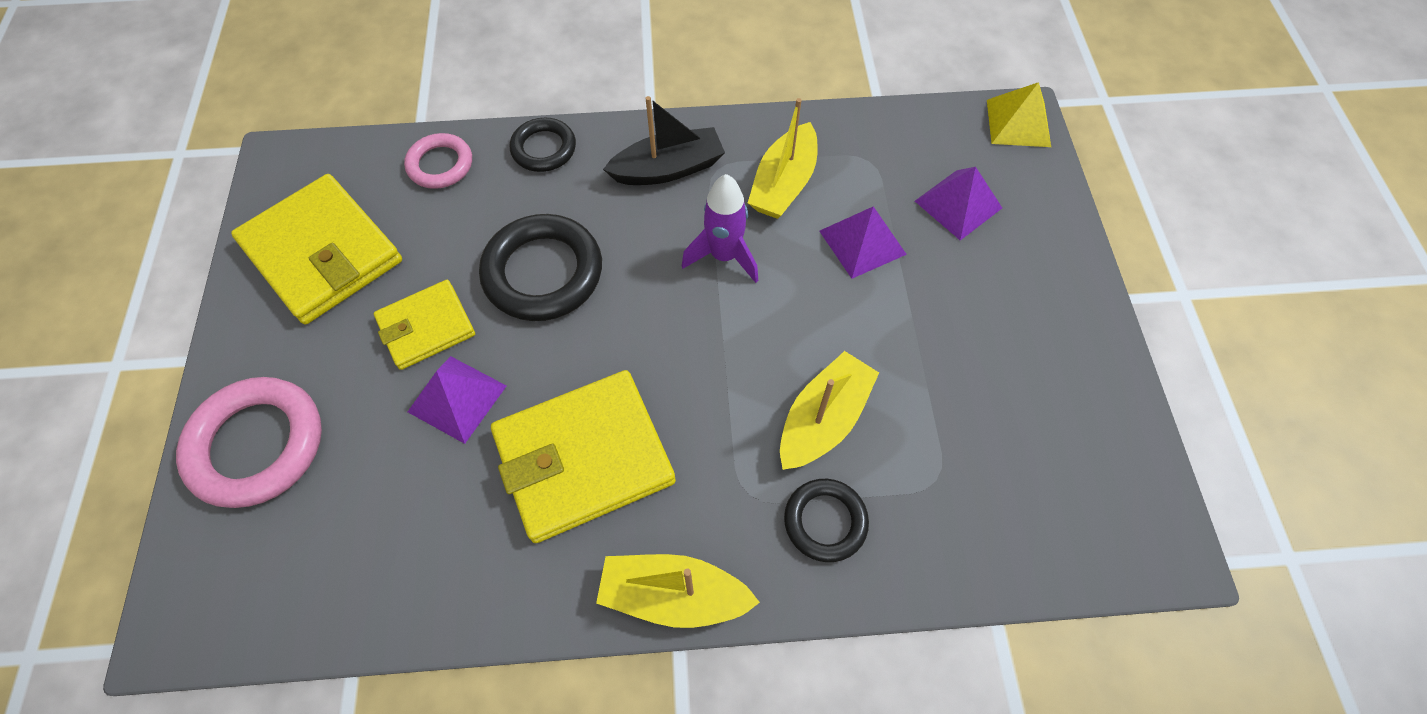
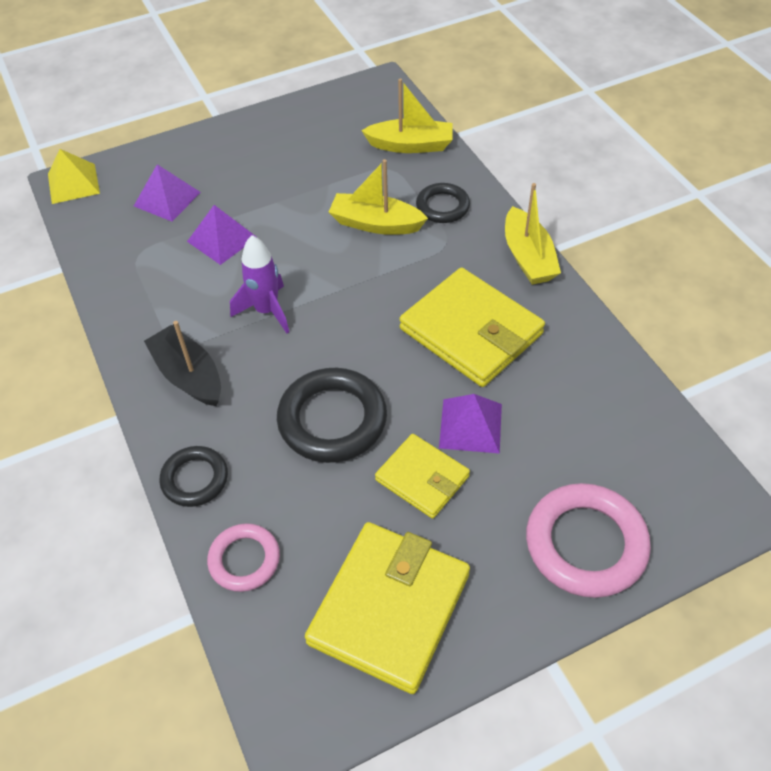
camera: 110 degrees left, 10 degrees down
(783, 184) = (180, 297): yellow boat -> yellow boat (411, 145)

